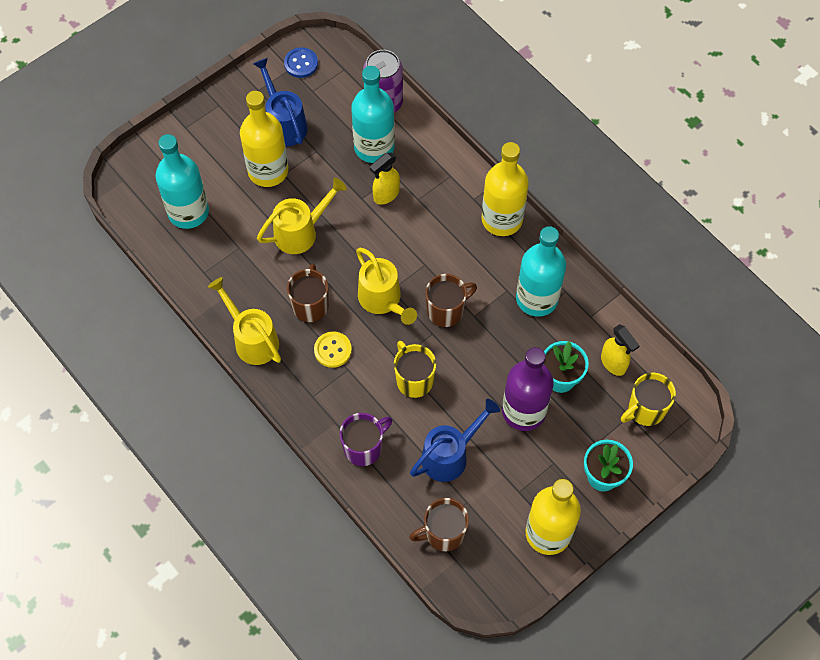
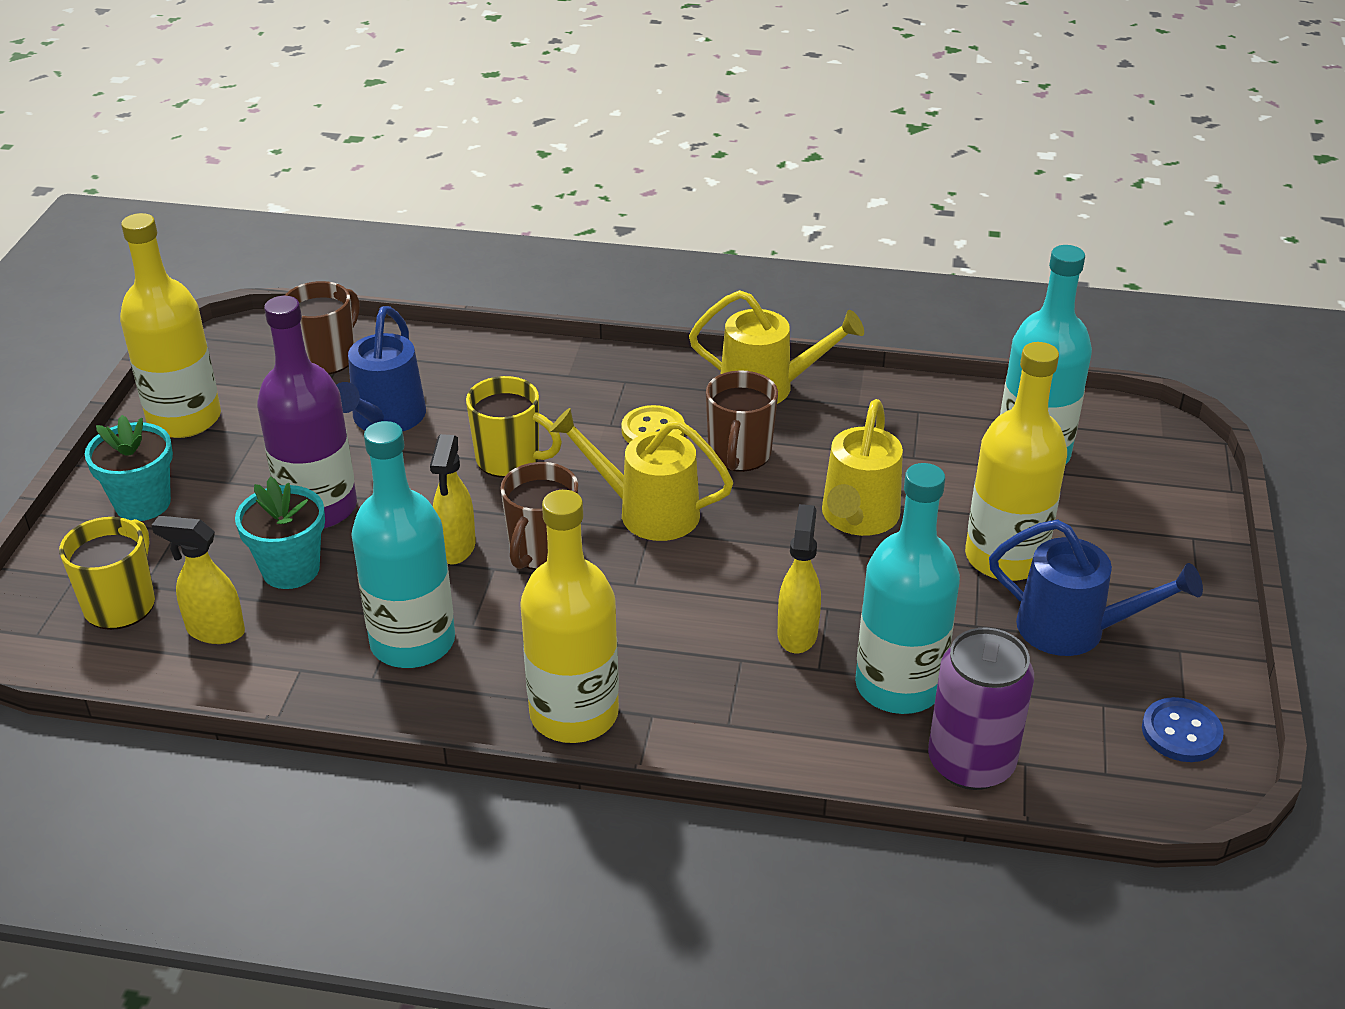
camera: 140 degrees right, 25 degrees down
(310, 305) = (739, 454): brown mug -> brown mug turned 45 degrees clockwise
(364, 448) = (506, 373): purple mug -> none
(481, 339) = (456, 548): none -> yellow spray bottle

